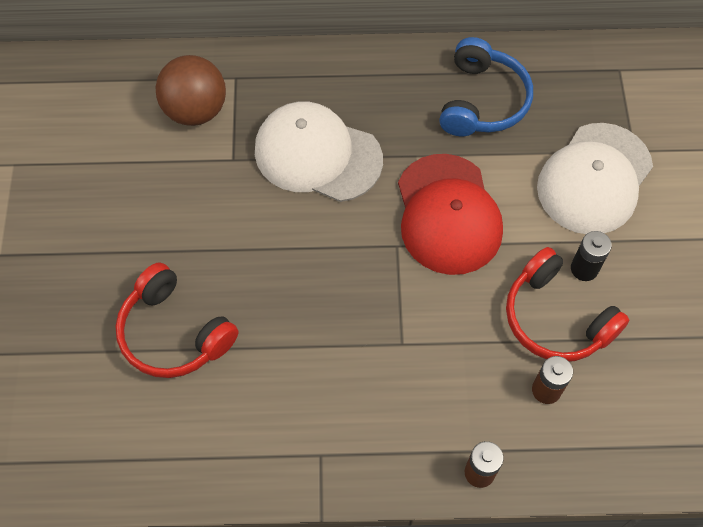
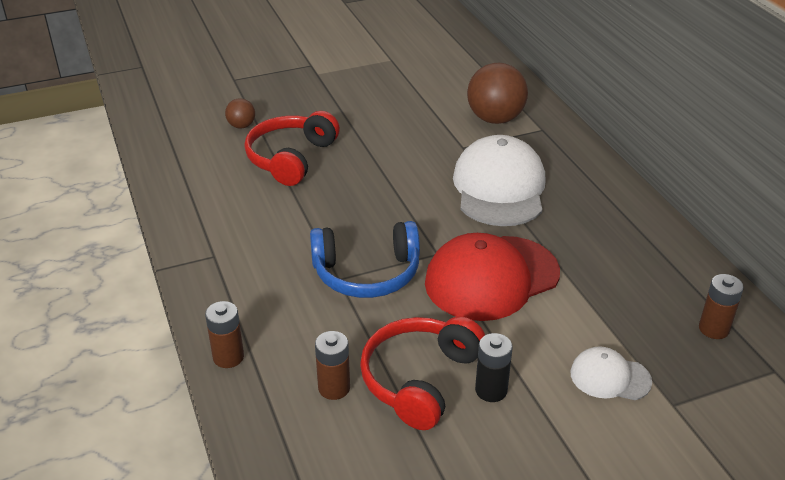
camera: 70 degrees right, 25 degrees down
(77, 370) = (241, 126): none -> brown ball
(482, 101) = (639, 273): blue headphones -> blue headphones (367, 273)
(564, 84) = (713, 329): none -> brown battery
(594, 179) = (610, 377): white cap -> white cap, size x0.50

